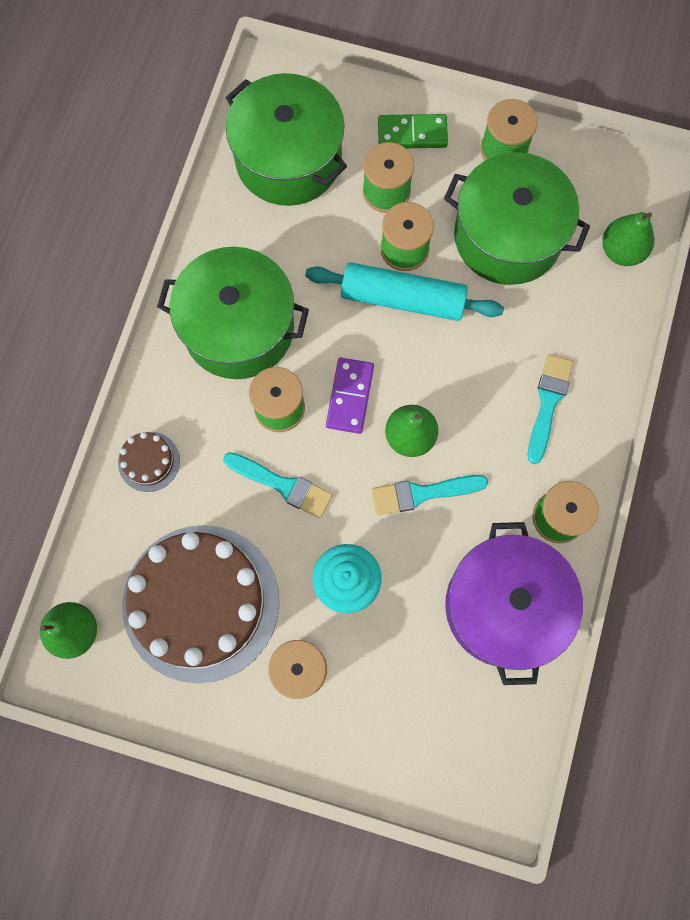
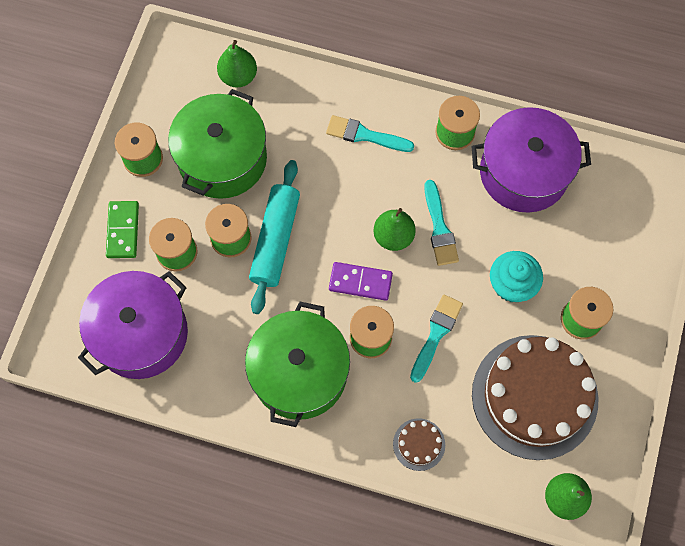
camera: 90 degrees left, 5 degrees down
(288, 159) = (141, 334): green pot -> purple pot

